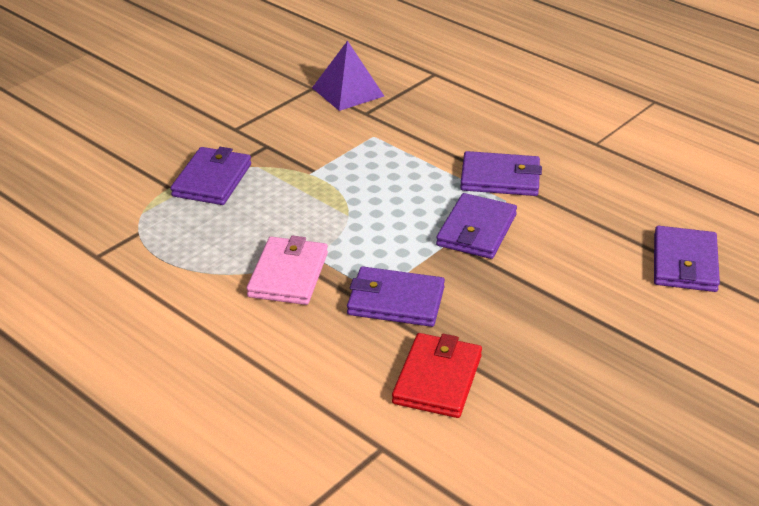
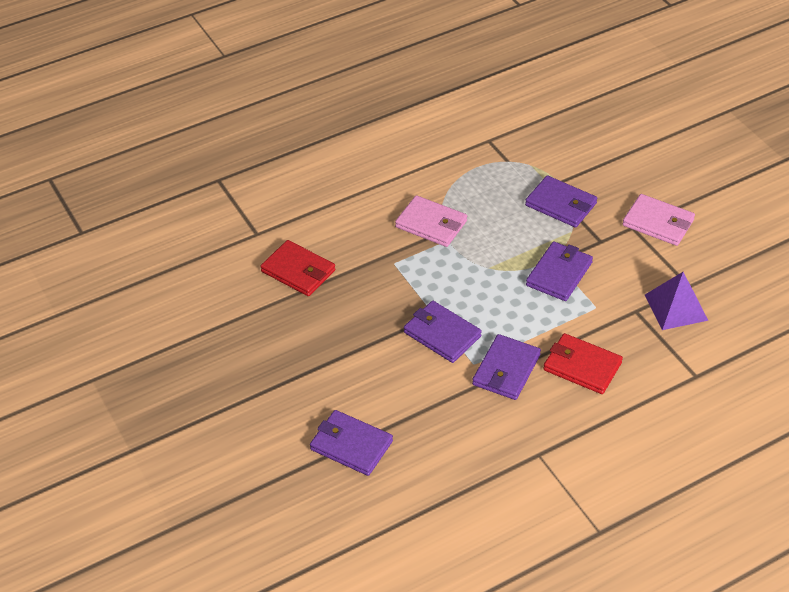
camera: 110 degrees right, 10 degrees up
(221, 114) = (658, 223): none -> pink wallet
(395, 301) = (380, 270): purple wallet -> purple wallet (559, 274)
(464, 134) = (582, 366): none -> red wallet

